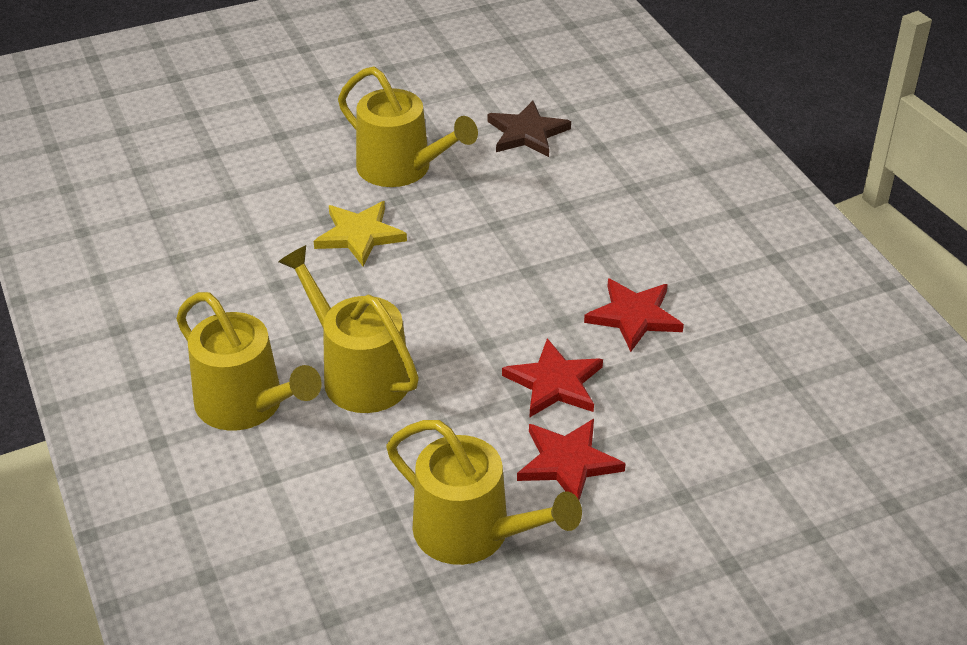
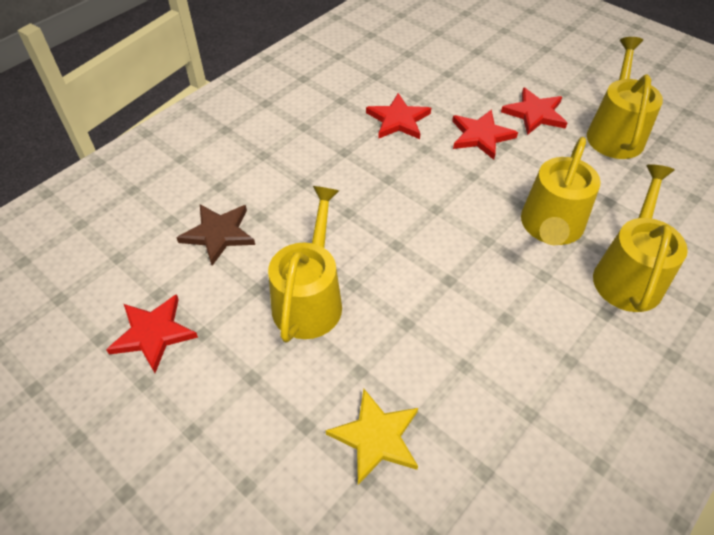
camera: 115 degrees left, 10 degrees up
(359, 235) = (412, 290): yellow star -> yellow star (376, 437)
(433, 79) = (153, 333): none -> red star

